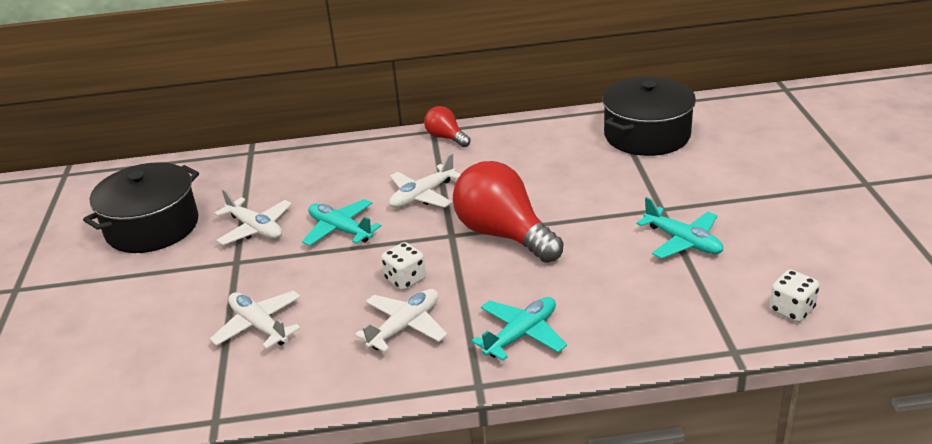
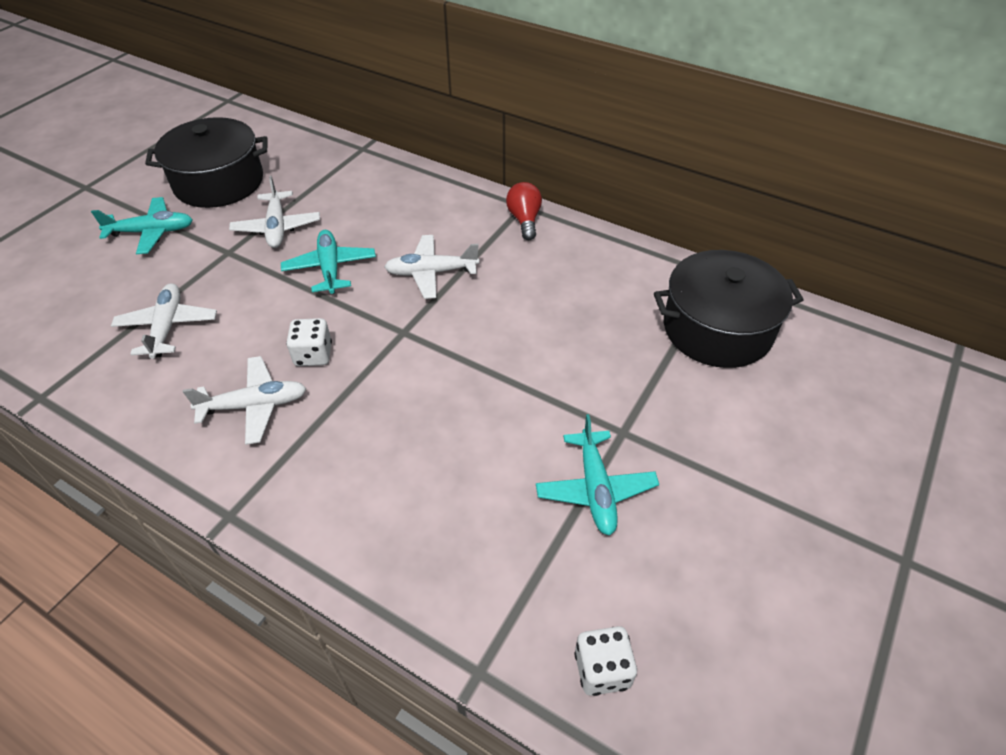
camera: 35 degrees right, 15 degrees up
(503, 234) = (444, 361): red light bulb -> none
(521, 335) = (324, 487): turquoise plane -> turquoise plane (152, 232)

